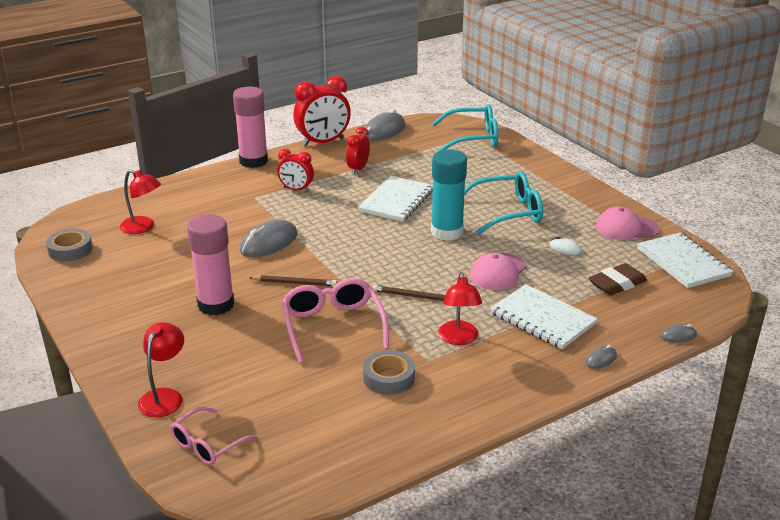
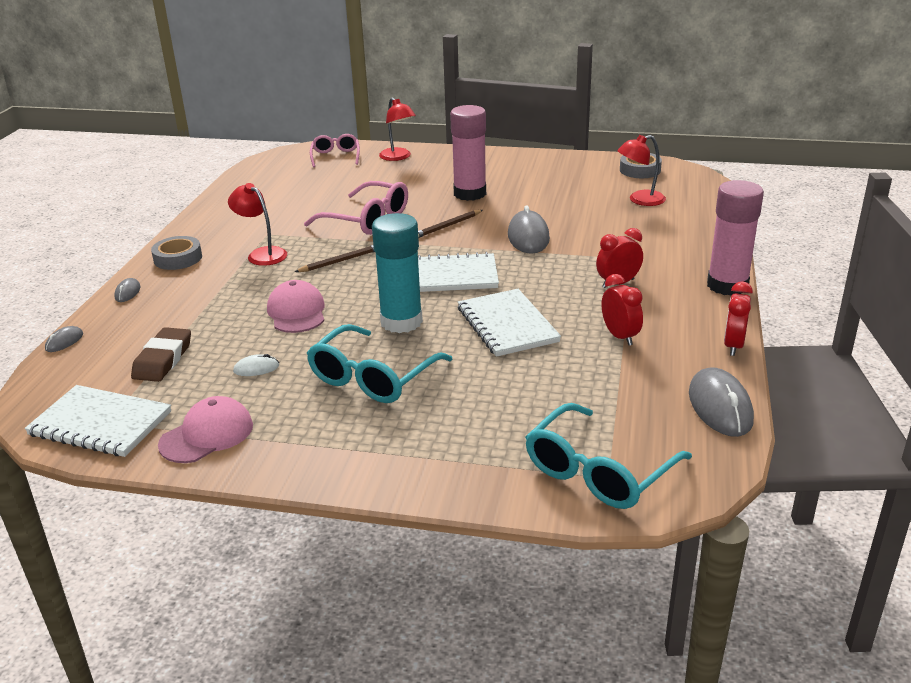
camera: 135 degrees right, 0 degrees up
(323, 142) = (733, 346): red clock -> red clock, size x0.59
(388, 378) = (280, 216): grey tape -> grey tape (178, 258)
(542, 319) = (208, 296): white notebook -> white notebook (449, 276)

